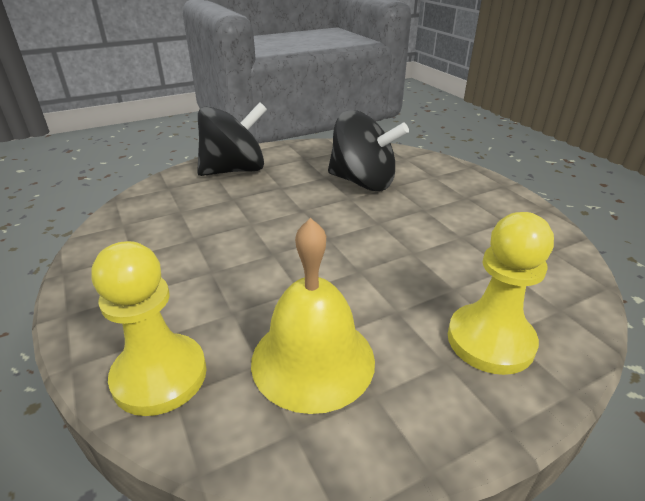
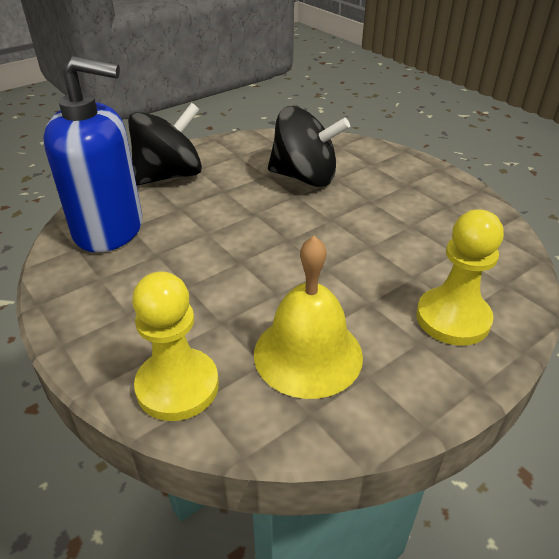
camera: 10 degrees left, 5 degrees up
(160, 211) = (109, 229): none -> blue soap dispenser

